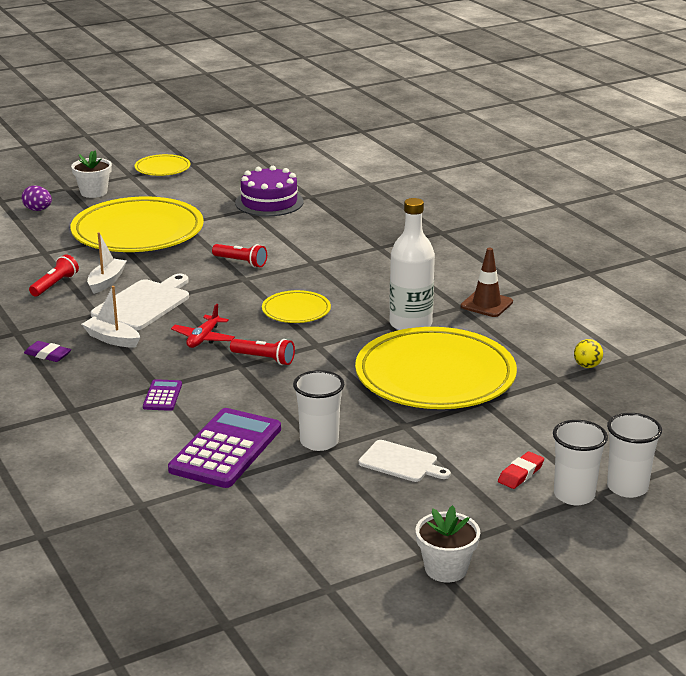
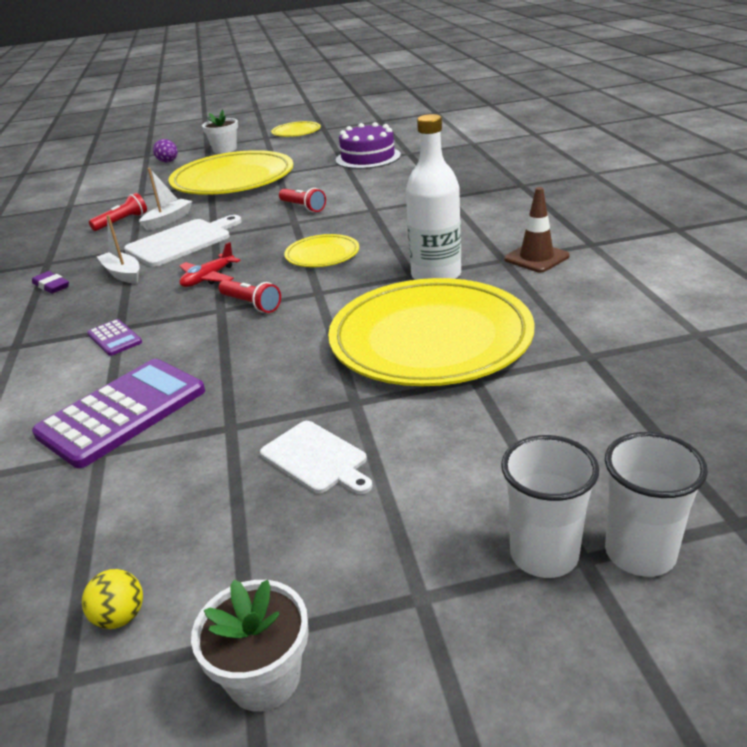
camera: 20 degrees right, 5 degrees up
(162, 396) = (114, 338): purple calculator -> purple calculator turned 120 degrees clockwise
(319, 442) = (235, 414): white cup -> none
(520, 474) = (475, 501): red eraser -> none
(587, 366) = (637, 341): yellow ball -> yellow ball (120, 617)

